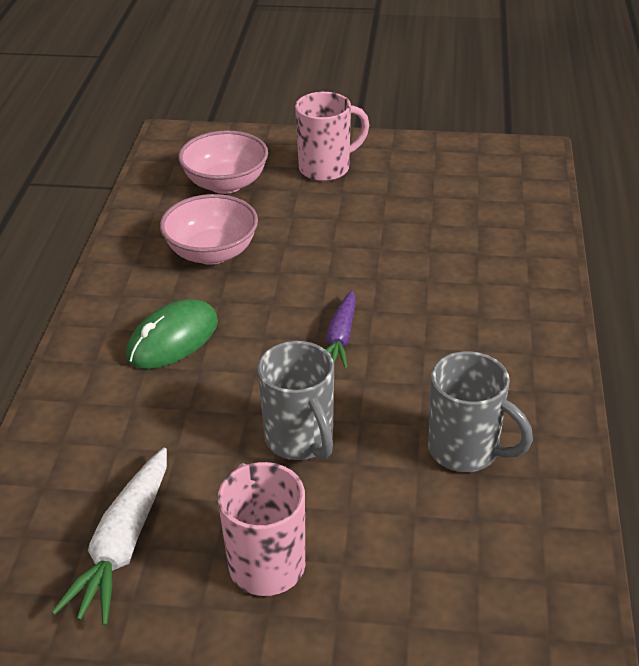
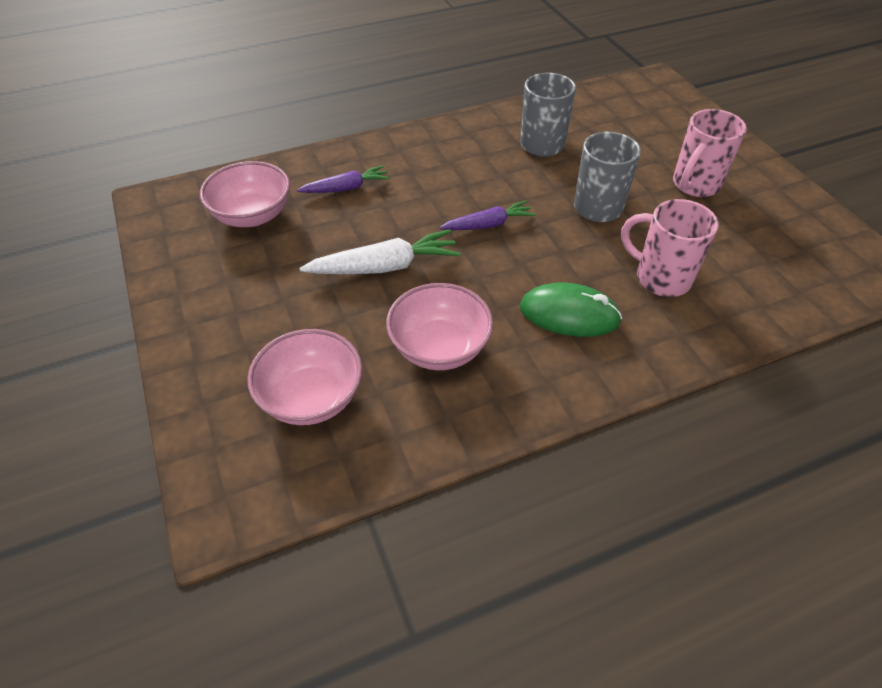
camera: 120 degrees left, 10 degrees up
(123, 545) = (751, 244): white carrot -> white carrot (384, 266)
(326, 168) = (241, 327): pink mug -> pink mug (660, 278)
(471, 198) = (252, 215): none -> pink bowl
(477, 262) = (346, 188): none -> purple carrot

